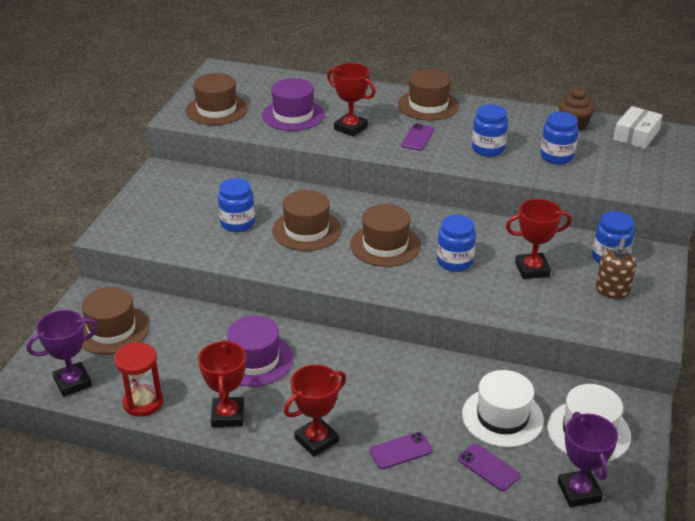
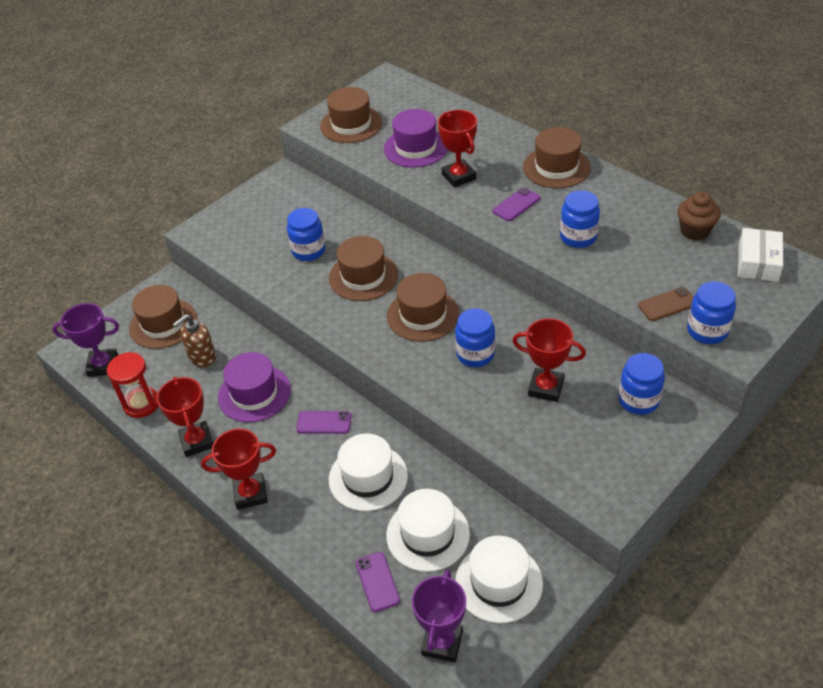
camera: 30 degrees right, 10 degrees up
(228, 415) = (197, 441): red trophy -> red trophy turned 45 degrees counterclockwise
(400, 451) = (313, 533): purple phone -> purple phone (324, 422)
(416, 392) = (368, 477): none -> white hat
(556, 156) = (645, 266): blue jar -> blue jar (707, 331)
(595, 177) = (667, 304): none -> brown phone
(612, 291) = (611, 441): brown soap dispenser -> brown soap dispenser (202, 357)
(636, 135) = (758, 262): white box -> white box turned 45 degrees counterclockwise

